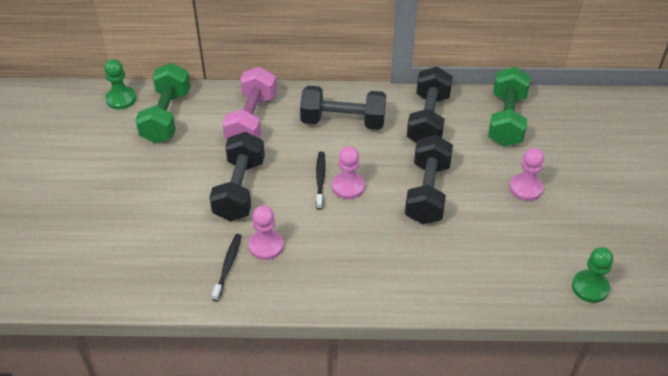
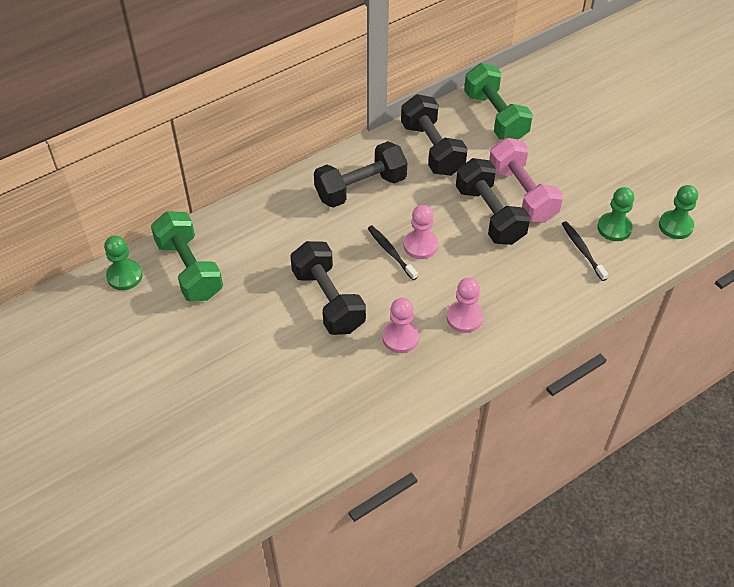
camera: 35 degrees left, 5 degrees up
(228, 266) = (385, 374): black toothbrush -> black toothbrush (582, 250)
(251, 120) = (276, 230): pink dumbbell -> pink dumbbell (522, 194)
(526, 188) = (561, 169): pink pawn -> pink pawn (464, 317)
(528, 259) = (614, 228): none -> green pawn

